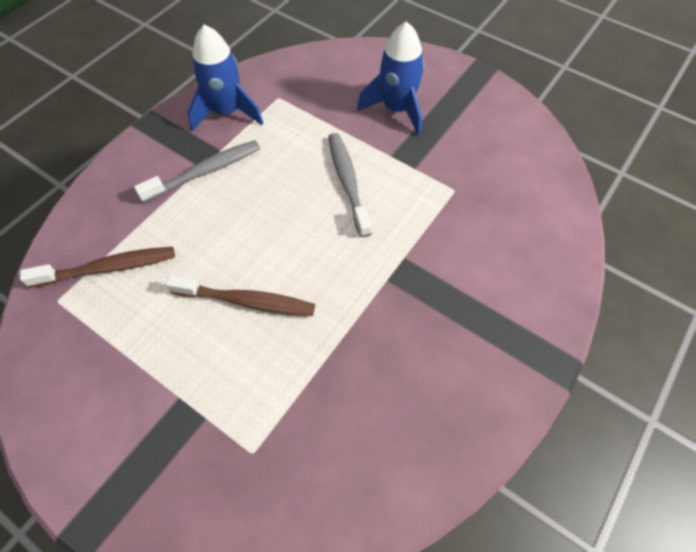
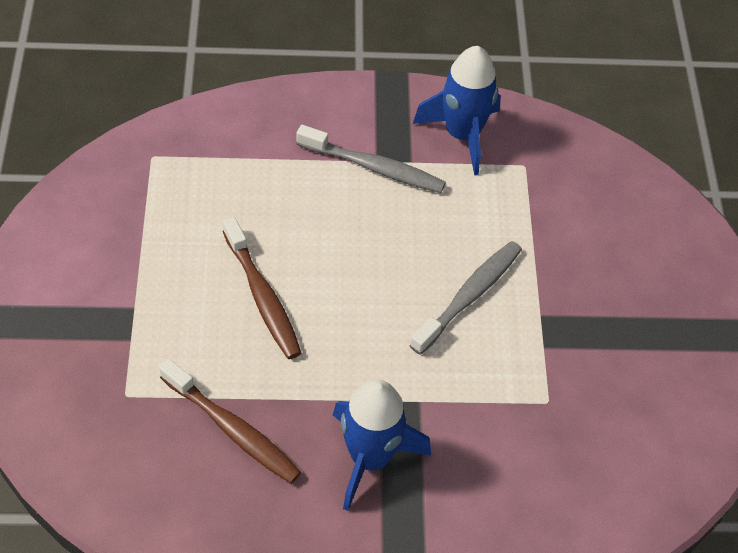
camera: 50 degrees right, 5 degrees down
(108, 268) = (210, 168): brown toothbrush -> brown toothbrush (233, 429)
(397, 109) = (612, 283): blue rocket -> blue rocket (370, 458)

